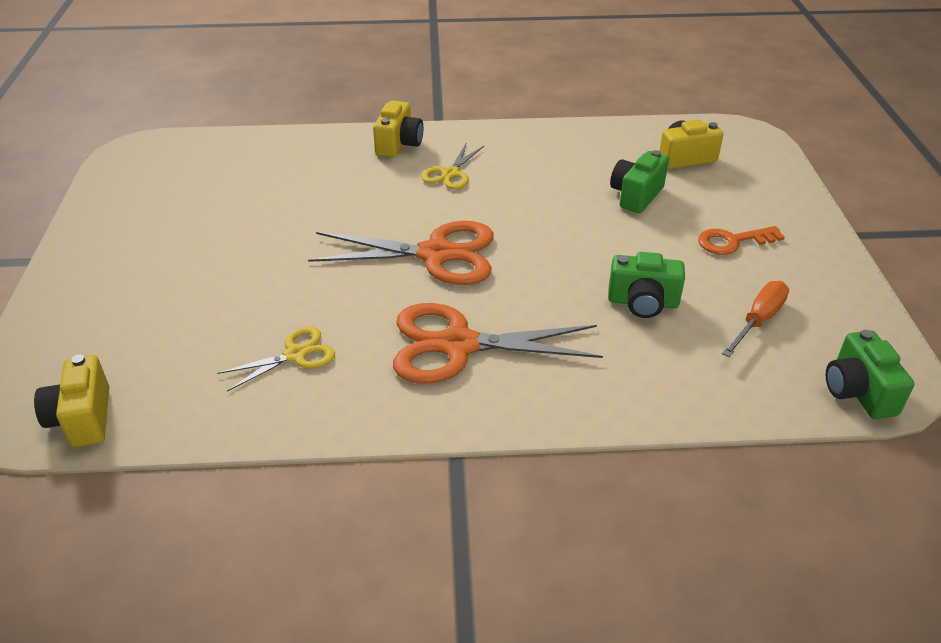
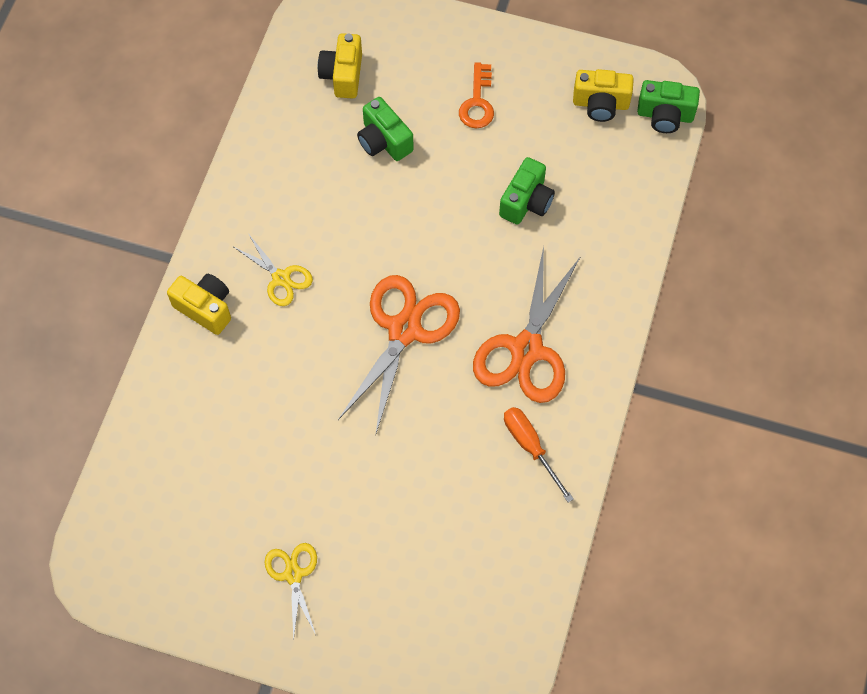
camera: 70 degrees left, 25 degrees up
(83, 418) = (512, 640): yellow camera -> yellow camera (600, 104)
(295, 355) = (494, 471): yellow scissors -> yellow scissors (293, 575)
(758, 320) = (575, 135): orange screwdriver -> orange screwdriver (530, 447)

